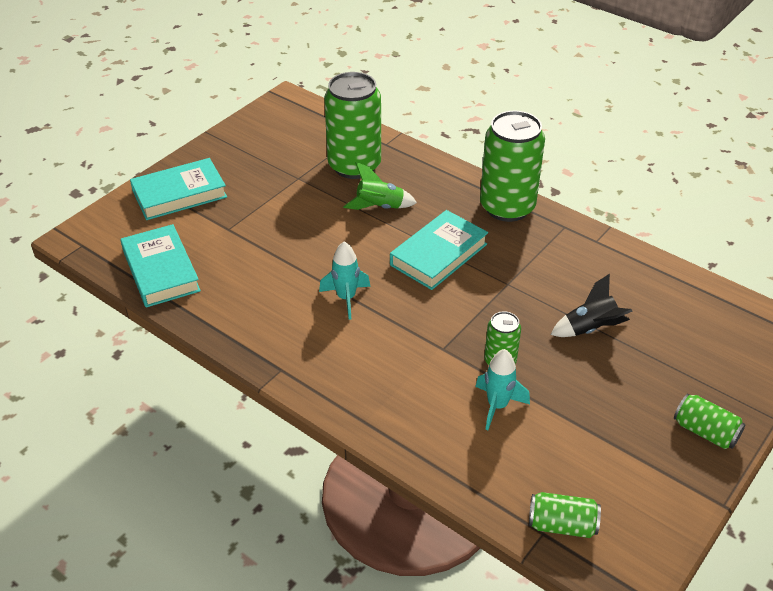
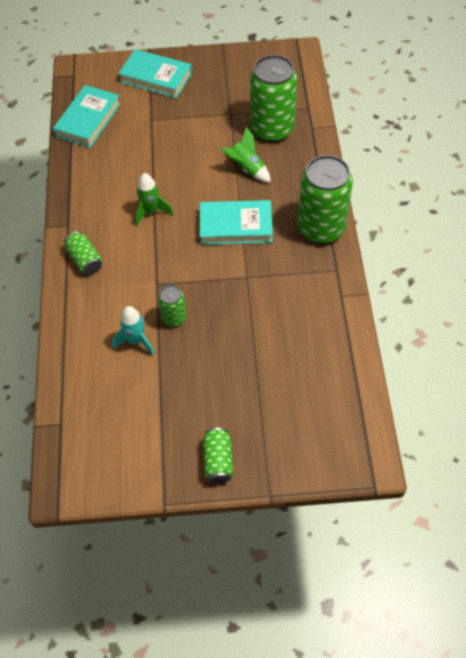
camera: 50 degrees right, 15 degrees up
(346, 298) = (151, 211): turquoise rocket -> green rocket
(562, 525) = (74, 429): green can -> green can (85, 260)
(590, 329) = (250, 345): black rocket -> none

